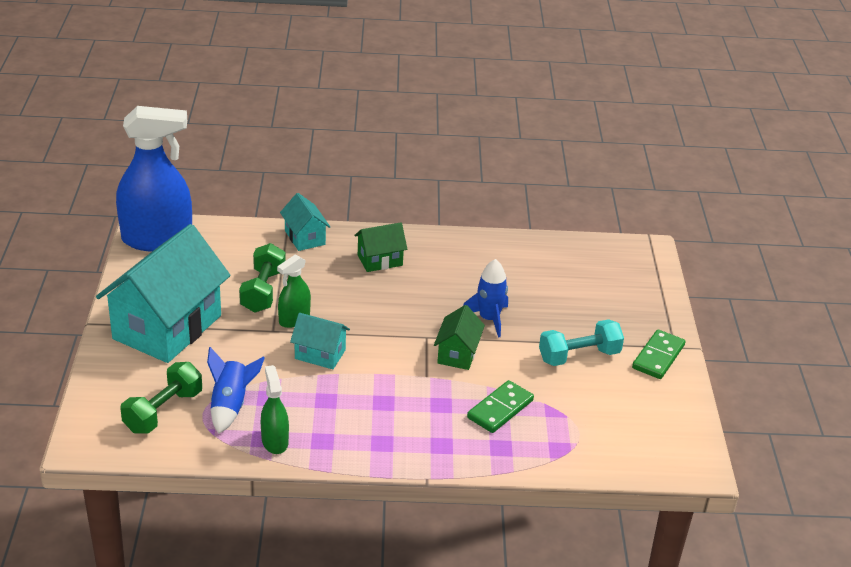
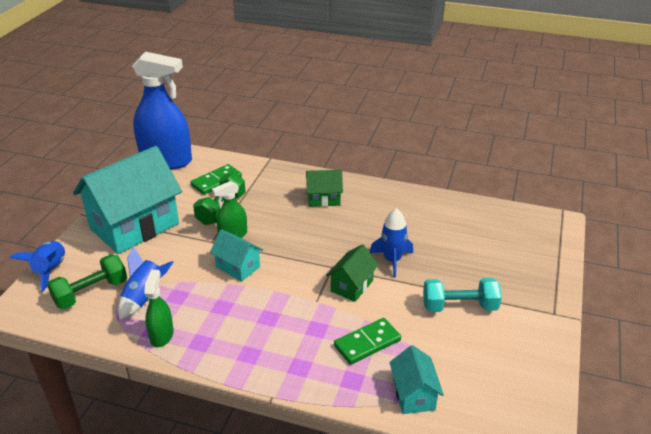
camera: 20 degrees right, 0 degrees up
(96, 395) = (50, 270): none -> blue rocket
(305, 237) = (274, 174): turquoise house -> turquoise house (413, 395)
(658, 357) = (534, 320): green domino -> green domino (216, 181)

